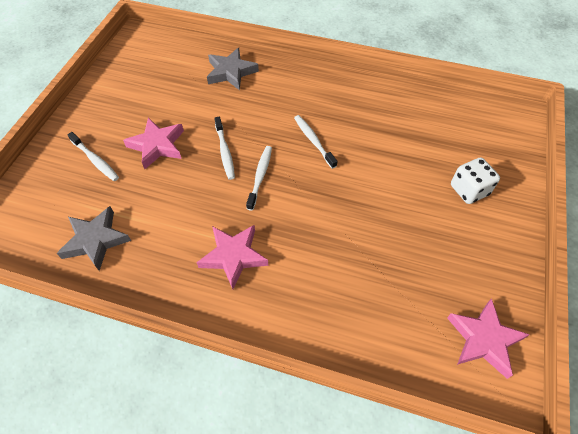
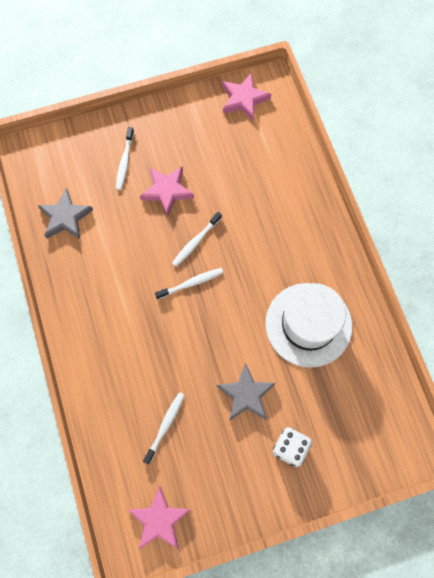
camera: 55 degrees right, 15 degrees up
(231, 72) = (281, 185): grey star -> grey star (246, 395)
(233, 256) = (112, 313): pink star -> pink star (244, 99)
(313, 141) = (254, 298): white toothbrush -> white toothbrush (165, 426)
(365, 119) = (308, 324): none -> white hat

